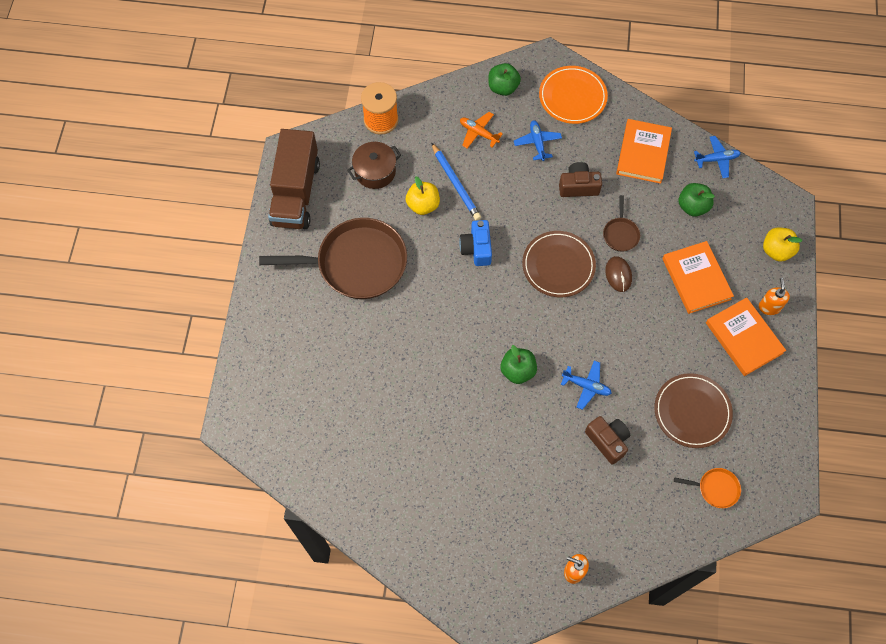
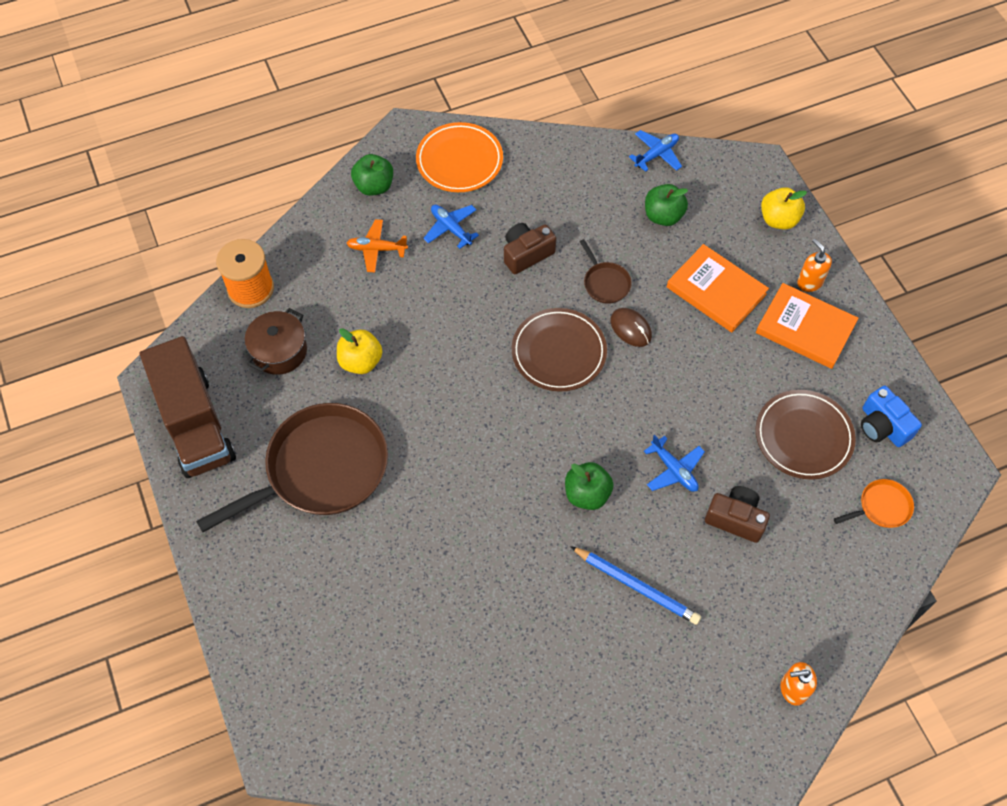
camera: 30 degrees left, 5 degrees down
(455, 183) = (384, 318): blue pencil -> blue pencil (636, 586)
(476, 248) = (454, 379): blue camera -> blue camera (882, 426)
(586, 386) = (674, 470): blue plane -> blue plane turned 60 degrees clockwise
(643, 153) = (574, 184): orange book -> none

